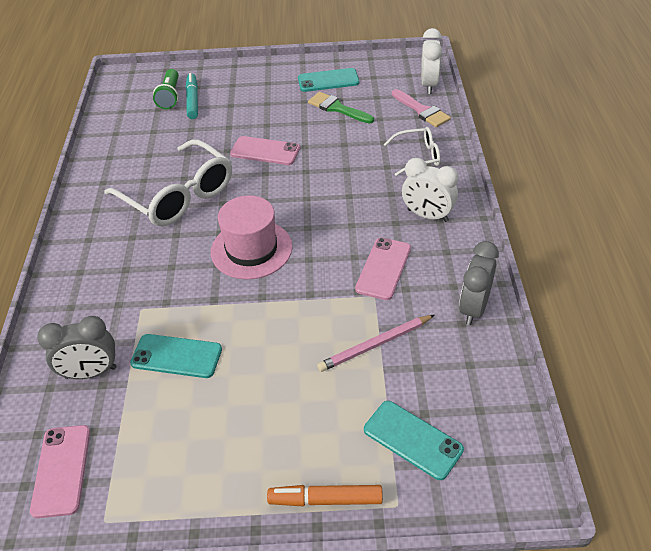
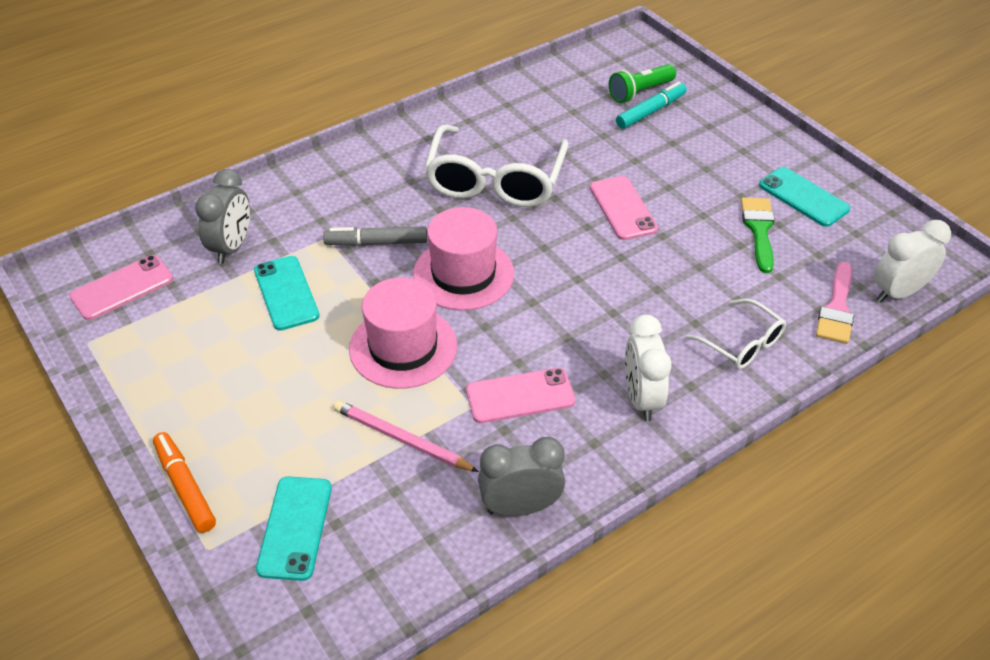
camera: 55 degrees right, 0 degrees up
(91, 372) = (232, 247): grey clock -> grey clock turned 120 degrees counterclockwise
(175, 282) = (376, 242): none -> grey marker
(291, 309) = (403, 347): none -> pink hat

